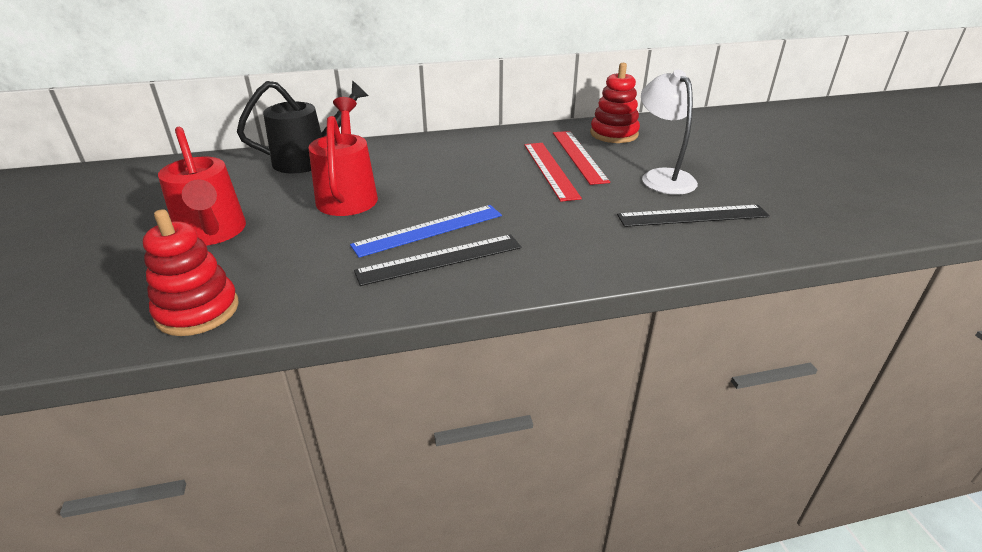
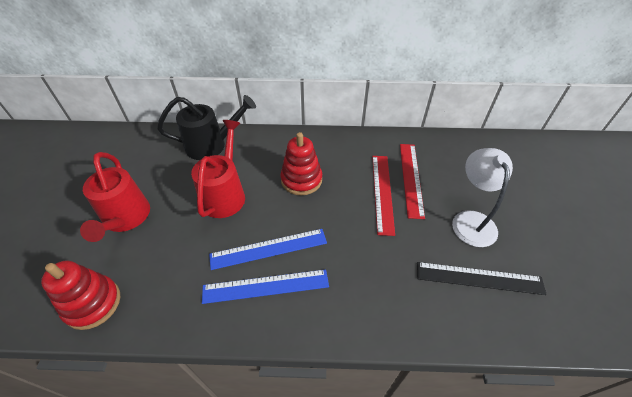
camera: 15 degrees right, 15 degrees up
(440, 259) = (266, 286): black ruler -> blue ruler
(614, 134) = (449, 154): red stacking toy -> red stacking toy (301, 180)

